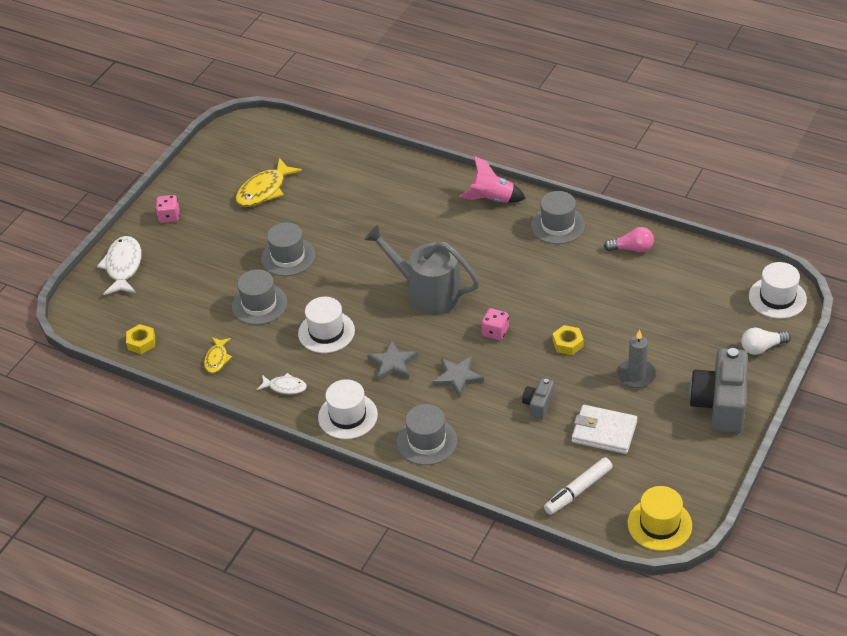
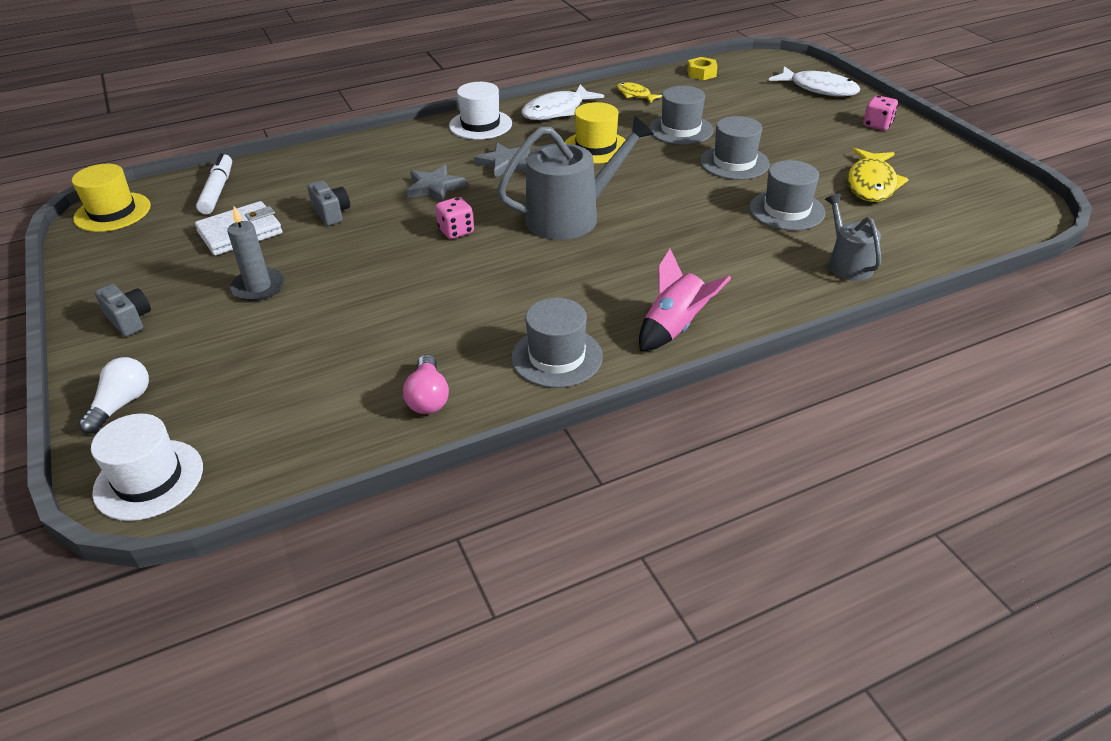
camera: 125 degrees right, 5 degrees down
(264, 190) = (871, 184): yellow fish -> yellow fish turned 150 degrees counterclockwise
(285, 387) = (557, 111): white fish -> white fish, size x1.74
(326, 332) = (596, 147): white hat -> yellow hat
(370, 167) = (847, 264): none -> grey watering can
(427, 441) = (394, 147): grey hat -> grey hat (786, 210)
(567, 343) = (369, 266): yellow nut -> none
(632, 249) = (428, 397): pink light bulb -> pink light bulb turned 45 degrees counterclockwise
(720, 404) = (129, 320): grey camera -> grey camera, size x0.49

